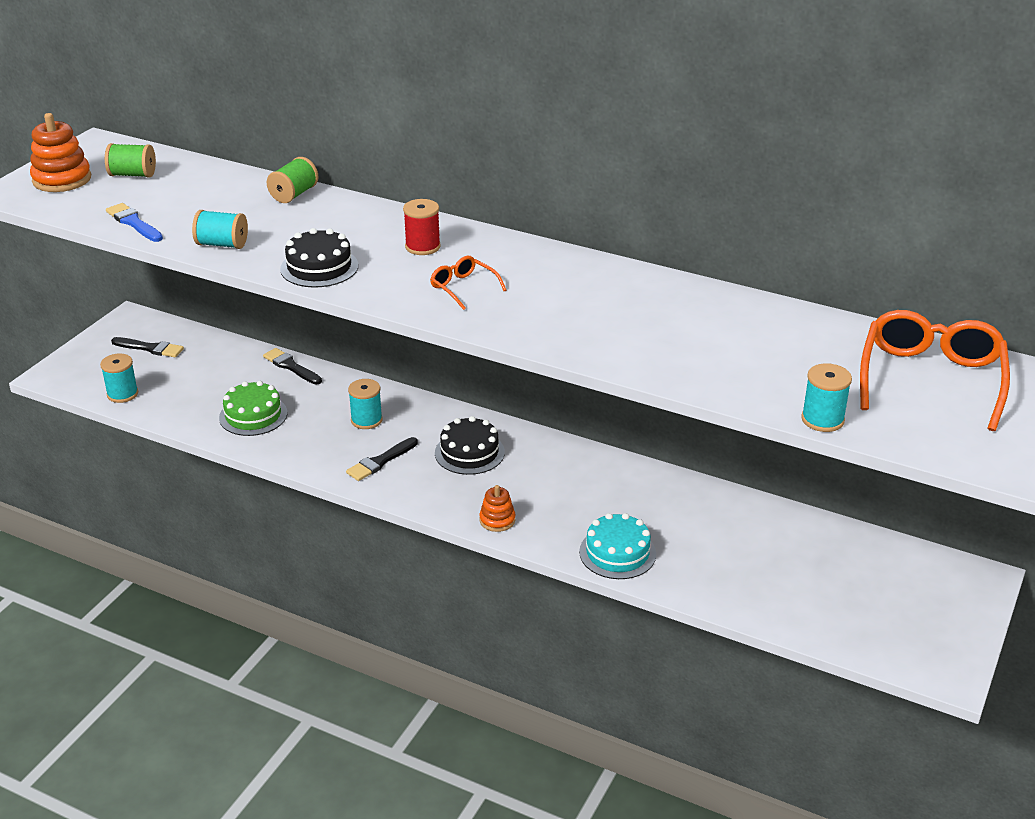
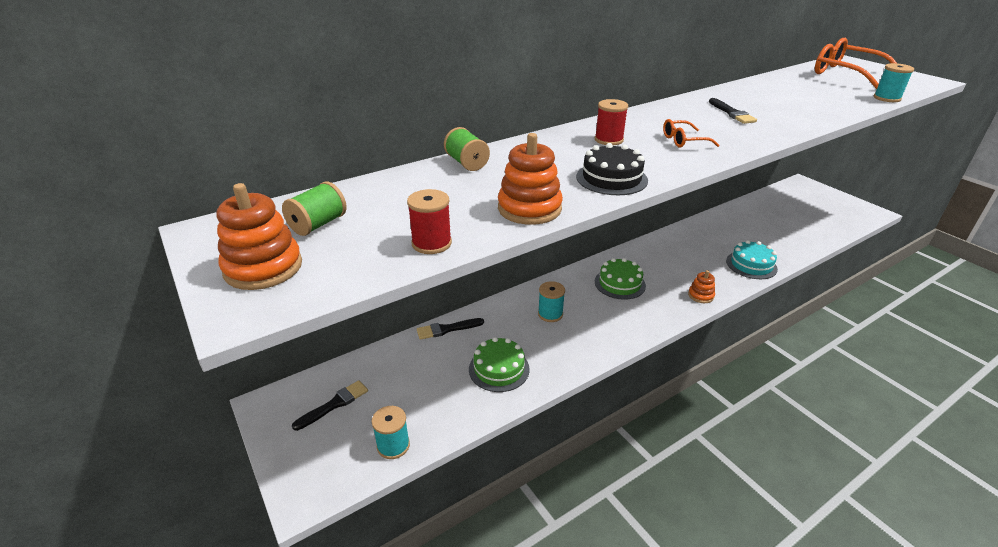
camera: 60 degrees left, 0 degrees up
(134, 223) = (431, 243): blue brush -> red spool
(222, 244) = (529, 209): turquoise spool -> orange stacking toy
(380, 461) = (606, 323): black brush -> black brush (731, 113)
(469, 452) = (619, 283): black cake -> green cake

